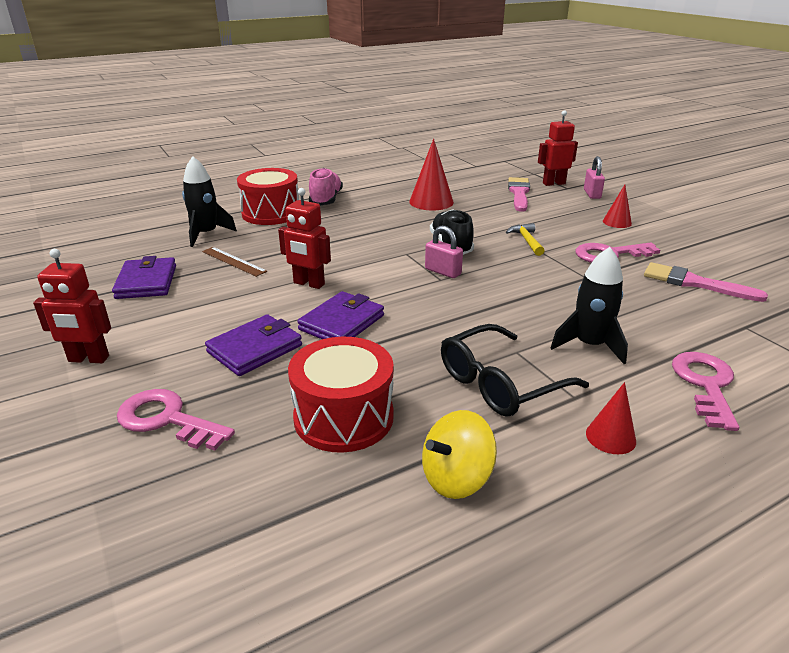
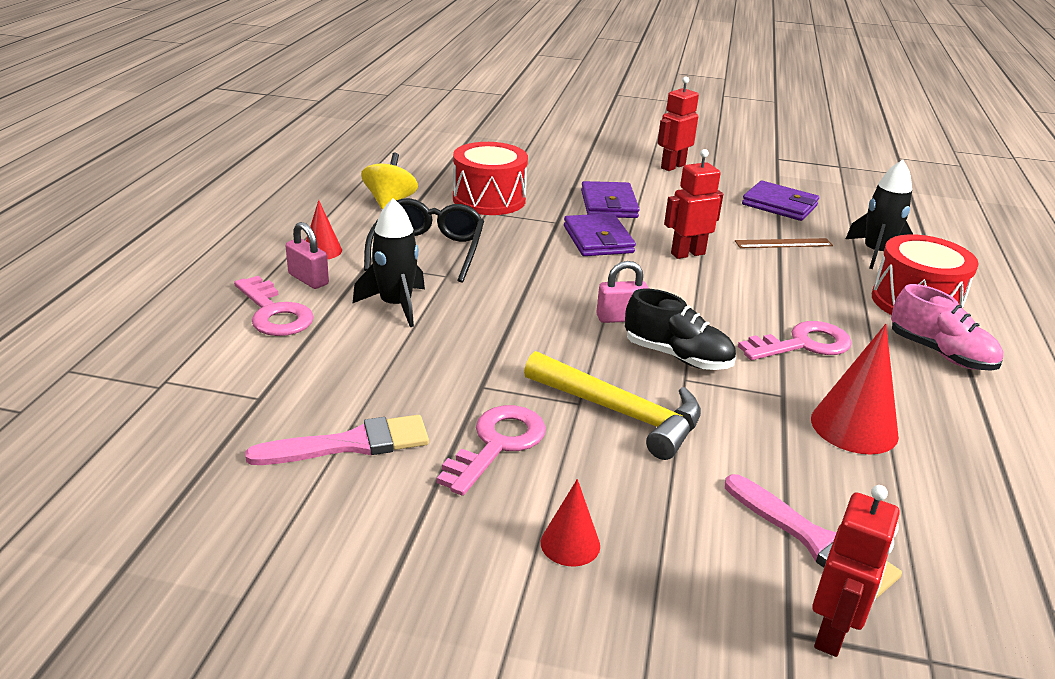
camera: 130 degrees right, 0 degrees up
(167, 419) = (569, 166): pink key -> pink key (803, 344)
(526, 241) = (621, 413): yellow hammer -> yellow hammer, size x1.86
(592, 194) = (719, 634): pink padlock -> pink padlock (308, 279)

